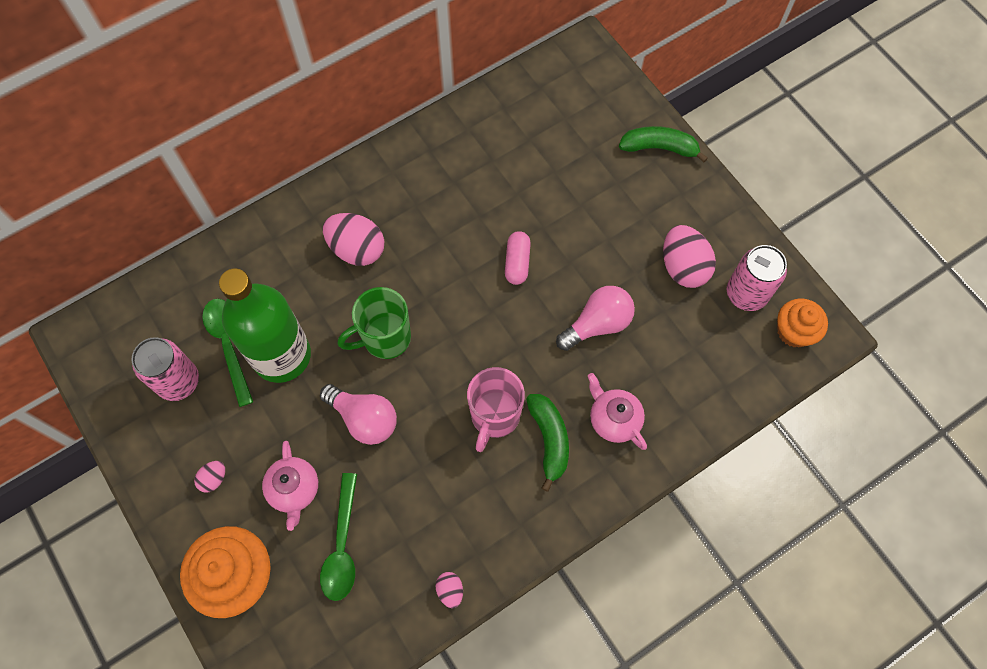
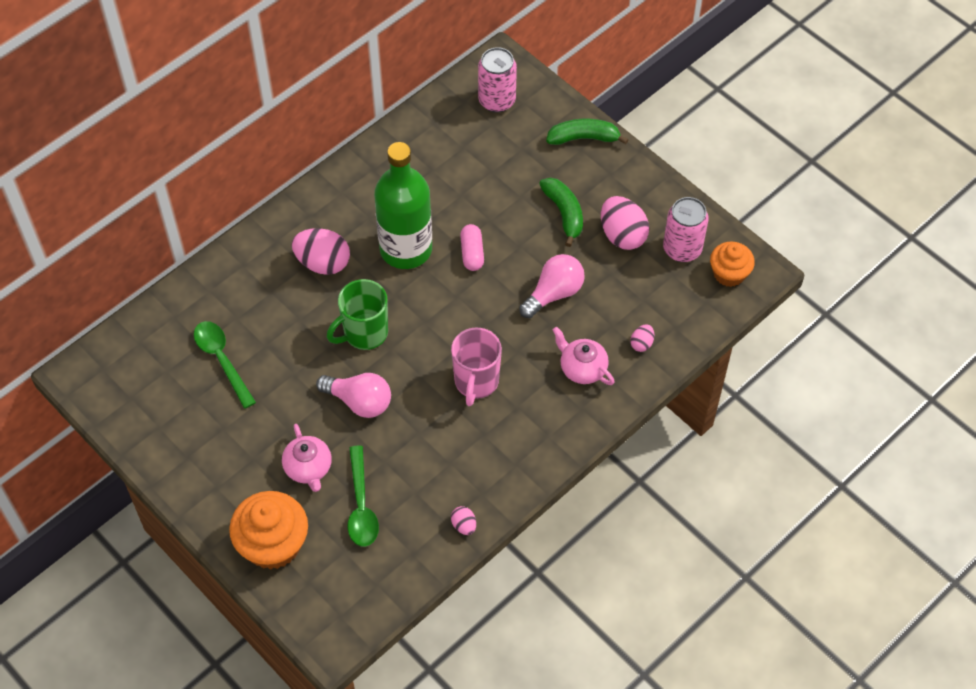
camera: 10 degrees left, 10 degrees down
(178, 381) = (182, 397): pink can -> pink can (497, 101)
(213, 479) = (233, 471): pink egg -> pink egg (641, 343)
(281, 355) = (273, 361): green bottle -> green bottle (406, 249)
(549, 440) = (528, 394): green banana -> green banana (564, 213)

